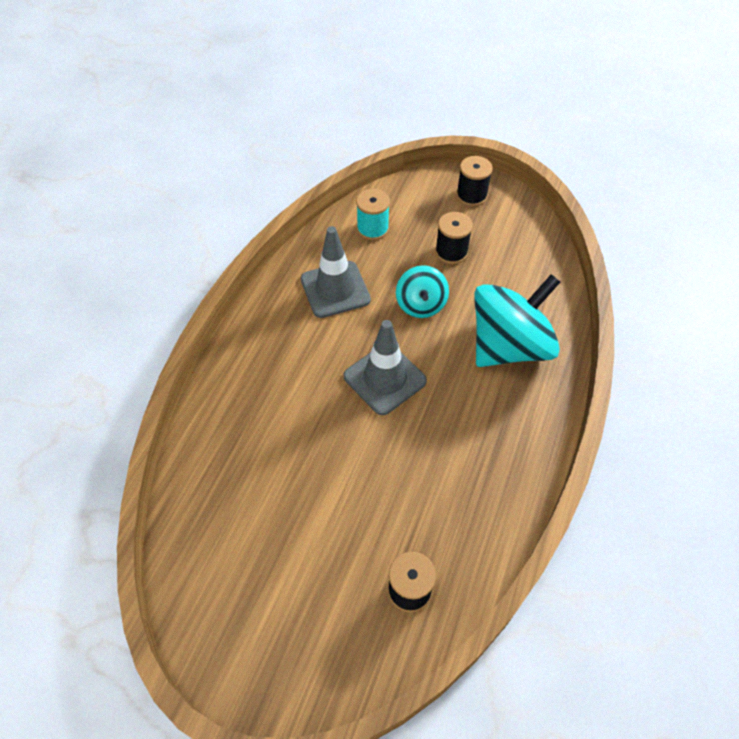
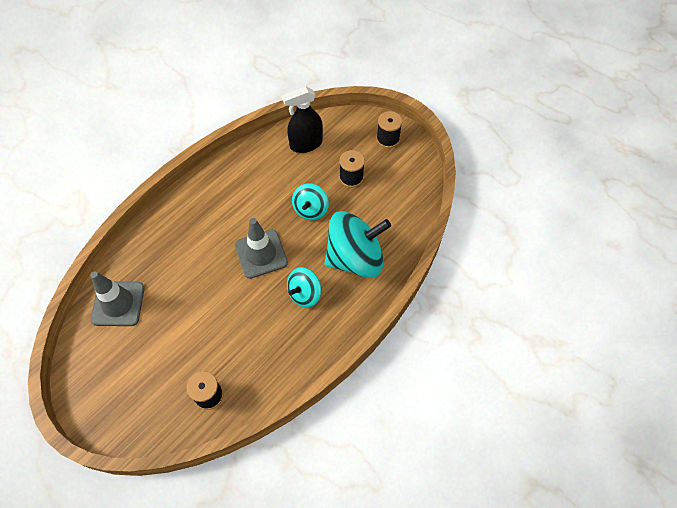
camera: 20 degrees right, 5 degrees up
(335, 289) = (259, 181): grey traffic cone -> grey traffic cone (118, 304)
(372, 229) = (306, 144): turquoise spool -> black spray bottle
(468, 410) = (304, 294): none -> turquoise spinning top

